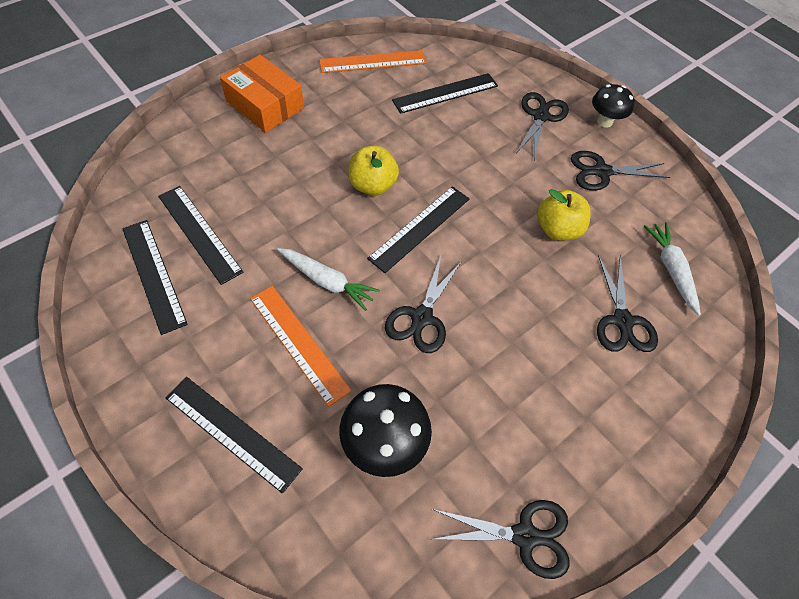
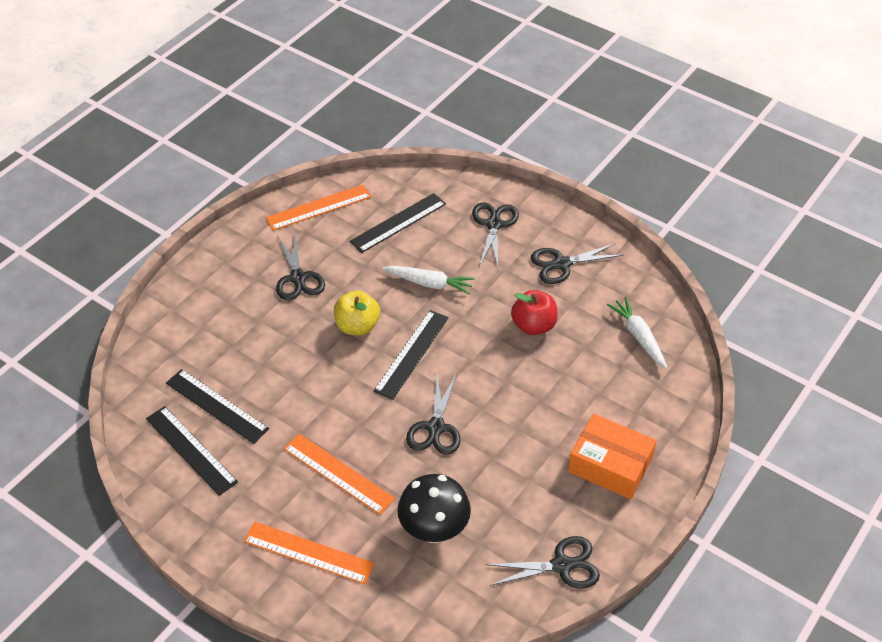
camera: 10 degrees left, 10 degrees down
(232, 433) = (308, 553): black ruler -> orange ruler
(265, 105) = (230, 275): orange box -> orange box (610, 465)
(327, 281) = (345, 418): white carrot -> white carrot (429, 283)
(557, 229) = (533, 325): yellow apple -> red apple
(604, 121) = (554, 215): black mushroom -> none
(622, 321) = (605, 389): black scissors -> black scissors (298, 278)

